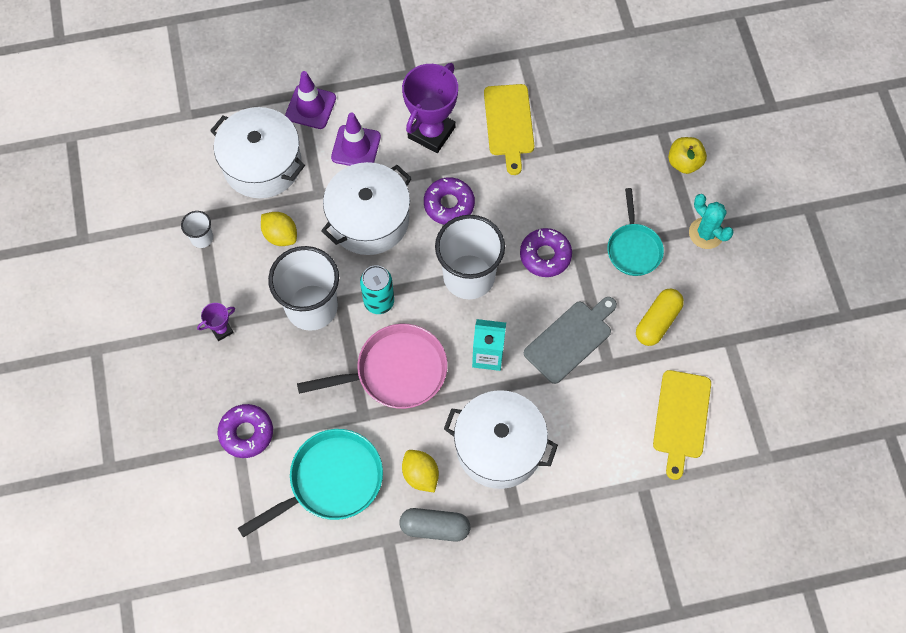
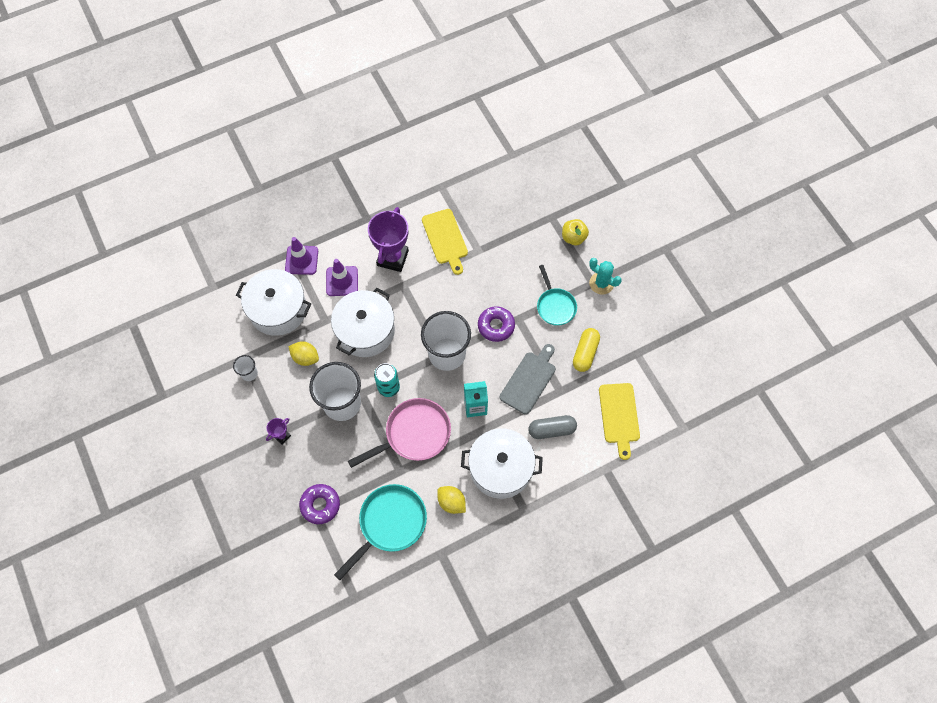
camera: 15 degrees left, 0 degrees up
(435, 527) = (471, 536): grey capsule -> grey capsule (551, 430)
(449, 204) = (419, 306): purple donut -> none

